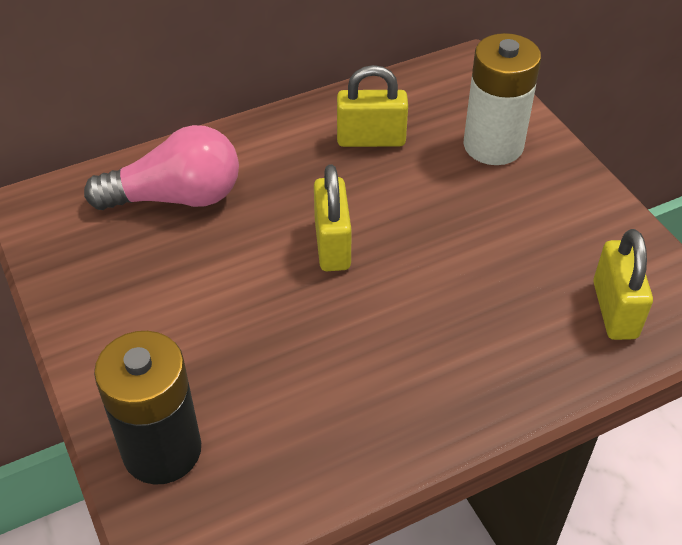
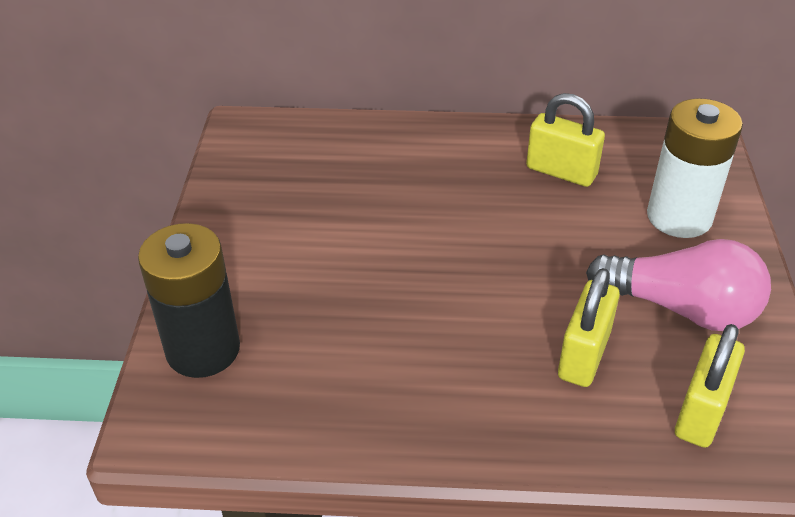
camera: 30 degrees right, 5 degrees down
(176, 197) = (357, 160): pink light bulb -> pink light bulb (681, 308)
(332, 245) = (461, 246): yellow padlock -> yellow padlock (584, 355)

